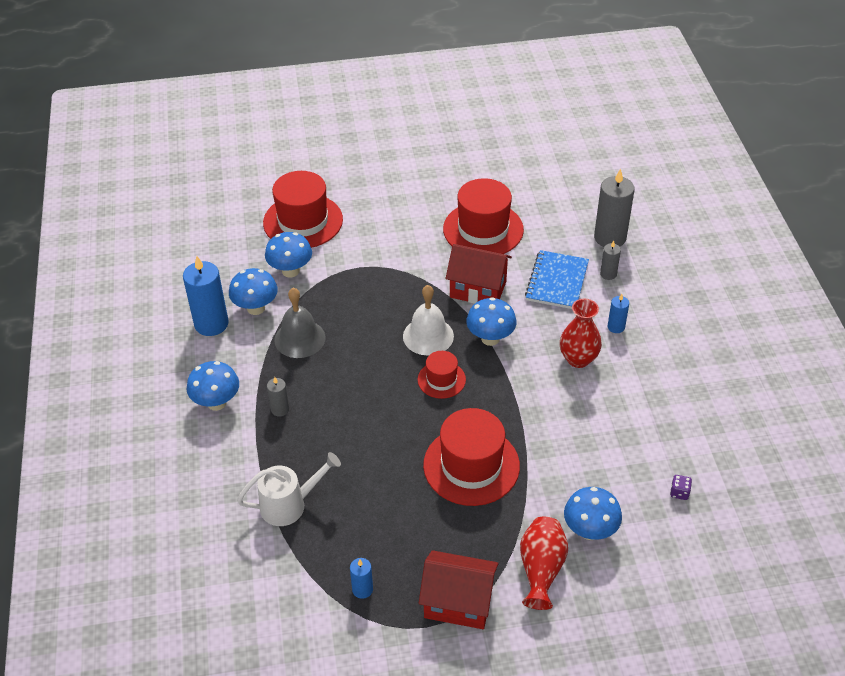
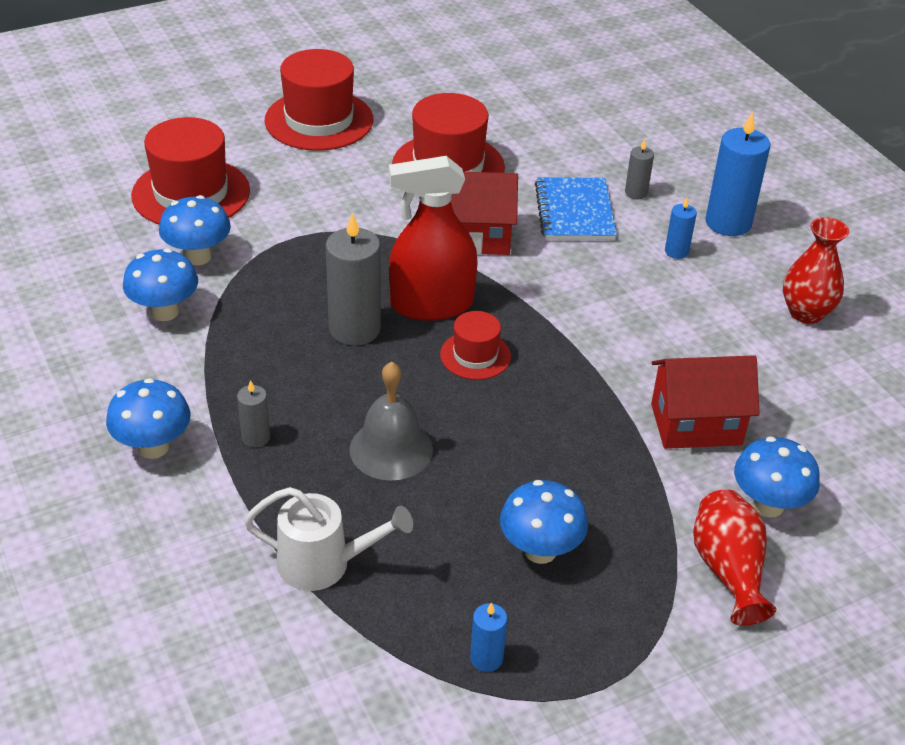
camera: 20 degrees left, 5 degrees down
(211, 324) = (104, 344): blue candle -> blue candle (728, 223)
(290, 504) = (325, 564): white watering can -> white watering can turned 45 degrees clockwise
(300, 338) = (247, 340): grey bell -> grey bell (391, 449)
(428, 336) = (432, 304): white bell -> red spray bottle
(458, 602) = (634, 643): red house -> red house (696, 424)
(471, 465) = (567, 456): red hat -> red hat (319, 120)
(490, 338) = (519, 293): blue mushroom -> blue mushroom (540, 551)
(578, 359) = (647, 297): red vase -> red vase (805, 313)
(610, 237) = (617, 152): grey candle -> grey candle (354, 329)
(679, 492) = (858, 433): purple dice -> none

